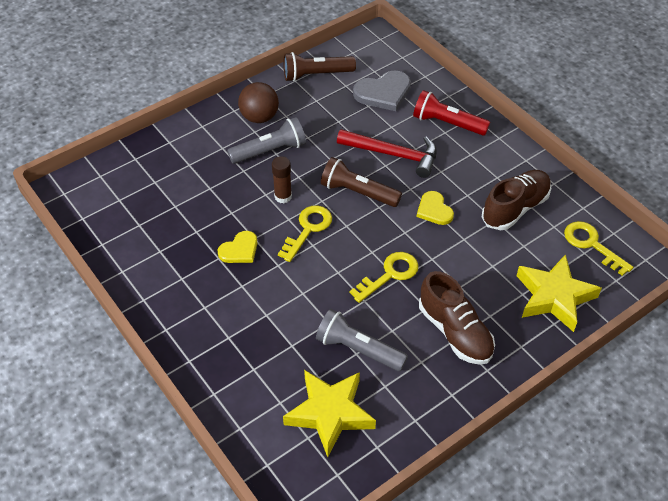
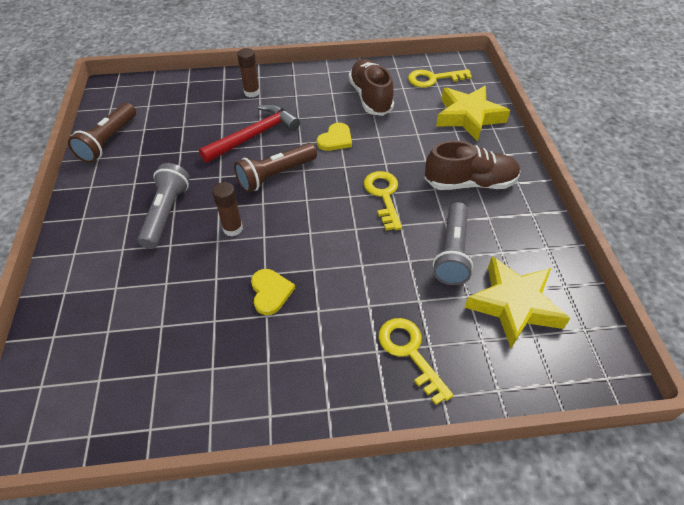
camera: 60 degrees left, 0 degrees up
(259, 117) = (114, 202): brown ball -> none
(308, 229) = (288, 227): yellow key -> yellow key (409, 352)
(358, 349) = (452, 252): grey flashlight -> grey flashlight turned 45 degrees counterclockwise
(383, 93) = (179, 111): grey heart -> none
(434, 210) = (335, 139): yellow heart -> yellow heart turned 60 degrees counterclockwise
(447, 123) = (252, 92): red flashlight -> brown glue stick

